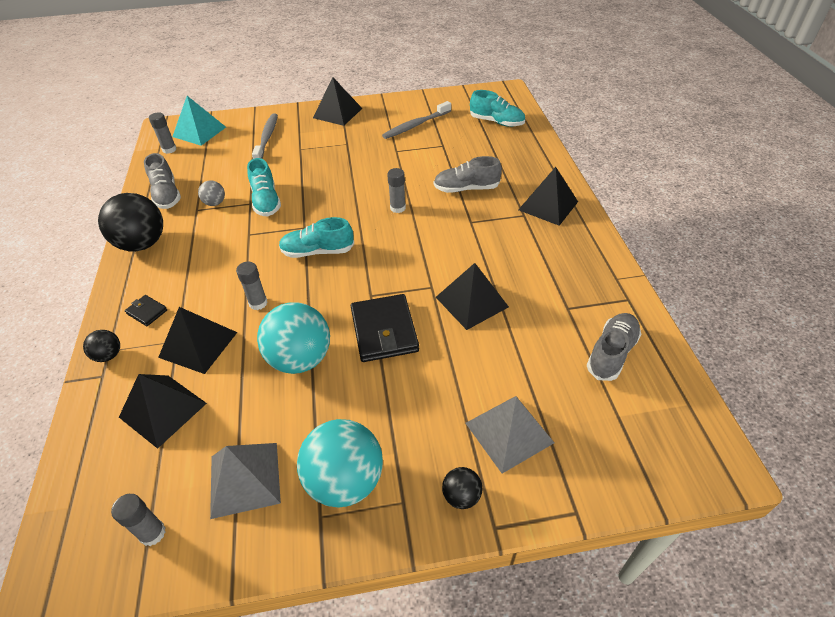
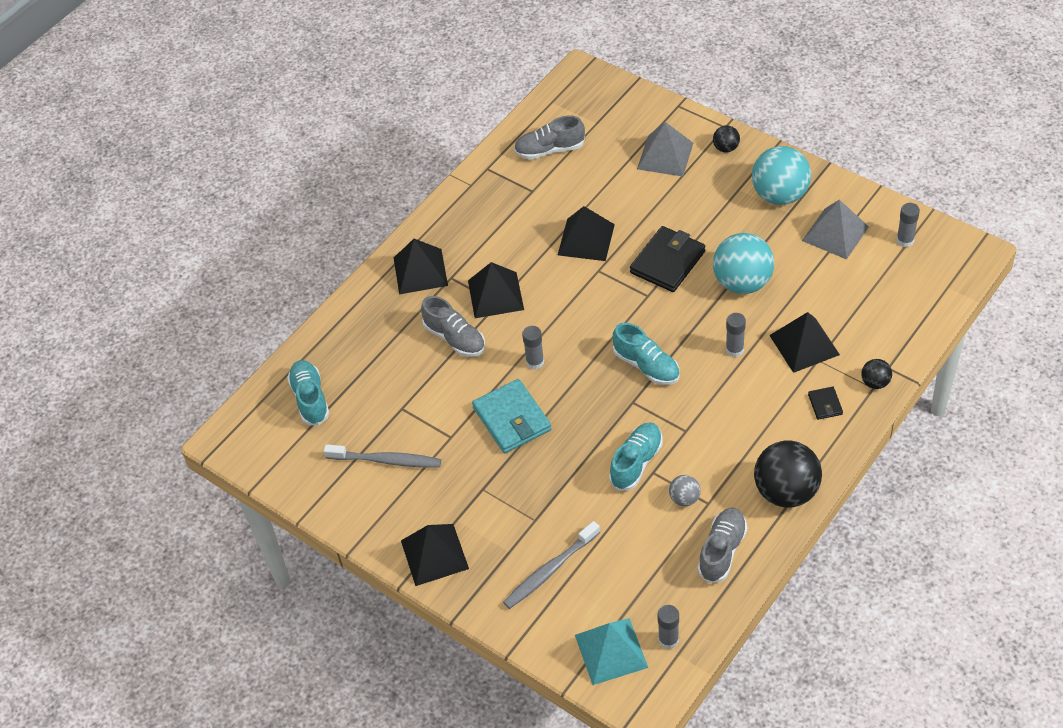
camera: 130 degrees left, 5 degrees up
(163, 410) = (859, 310): black pyramid -> black pyramid (495, 295)
(372, 176) = (512, 419): none -> turquoise wallet

